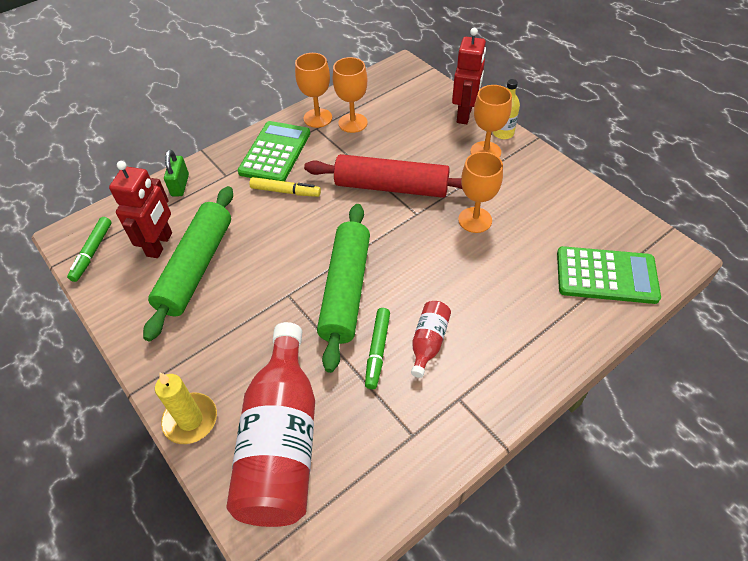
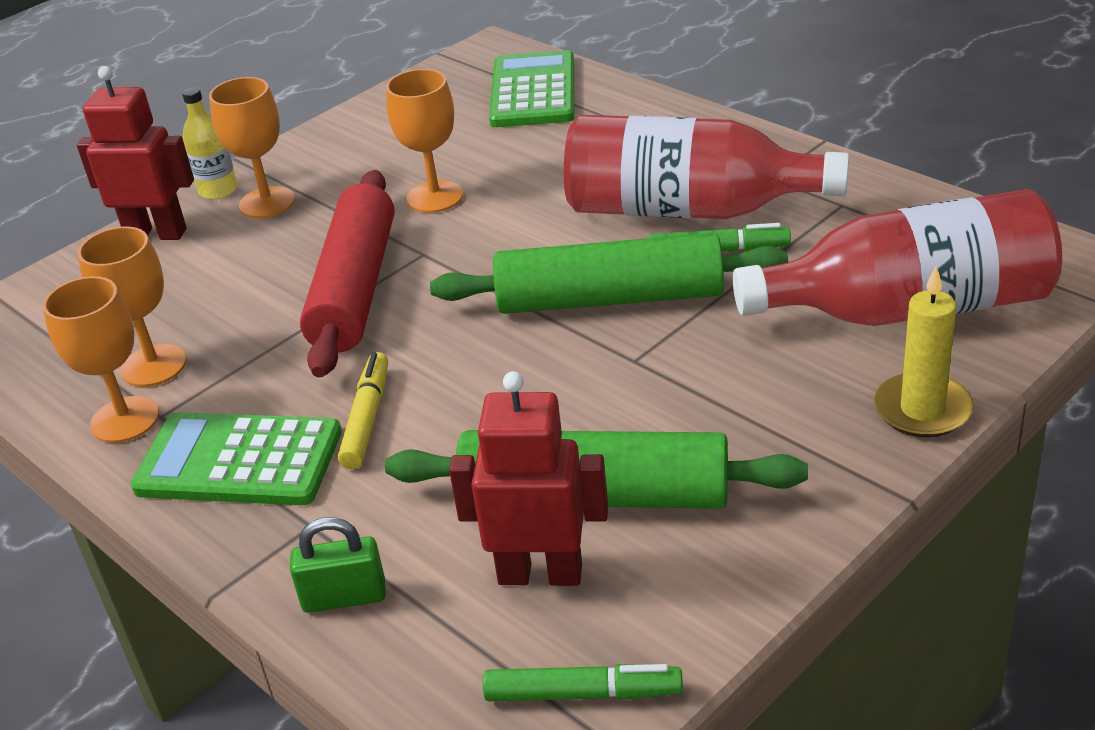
camera: 95 degrees left, 15 degrees down
(428, 342) = (688, 210): red bottle -> red bottle, size x2.24

